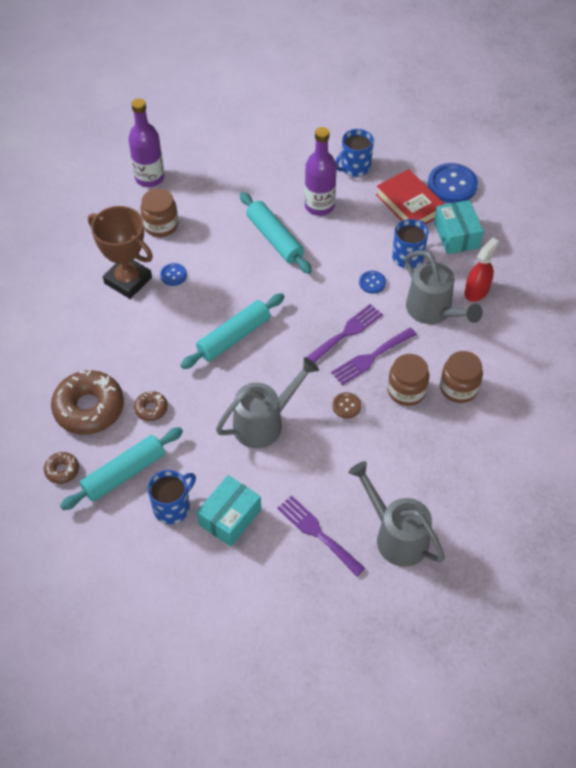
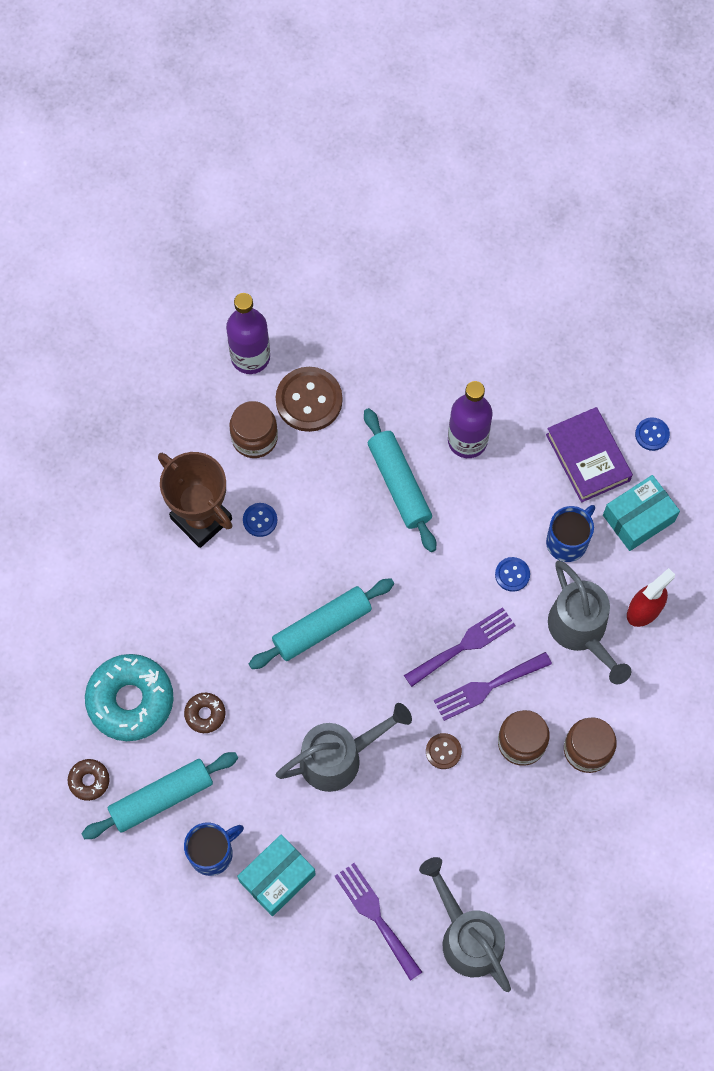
camera: 10 degrees right, 15 degrees up
(89, 408) = (130, 700): brown donut -> turquoise donut
(197, 197) = (309, 400): none -> brown button
(355, 167) = (527, 384): blue mug -> none
(409, 204) = (588, 457): red book -> purple book
(452, 185) = (652, 434): blue button -> blue button, size x0.51
(456, 235) = (638, 518): turquoise box -> turquoise box turned 60 degrees clockwise

